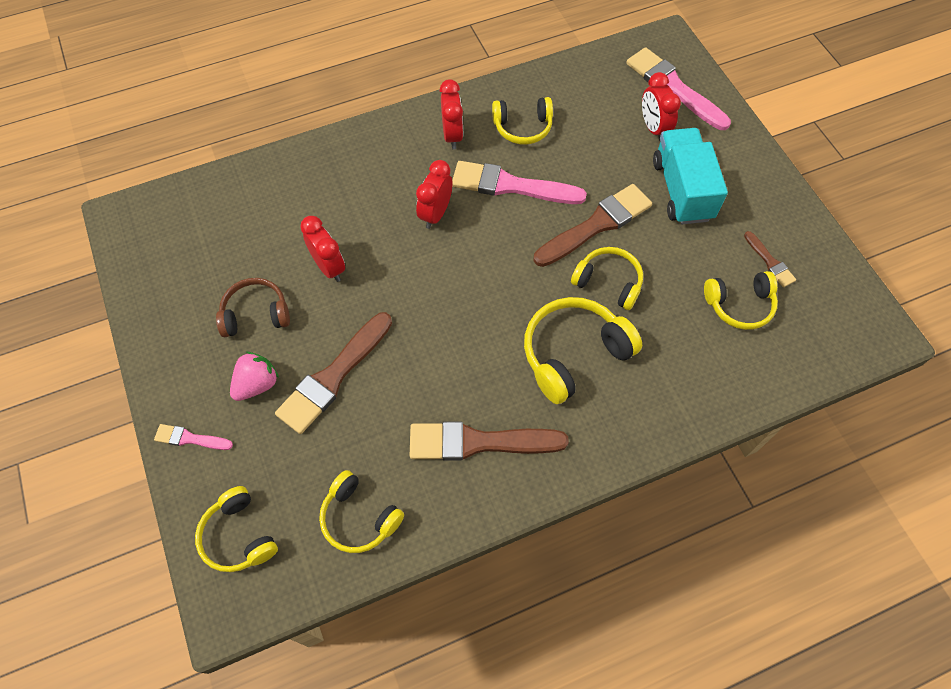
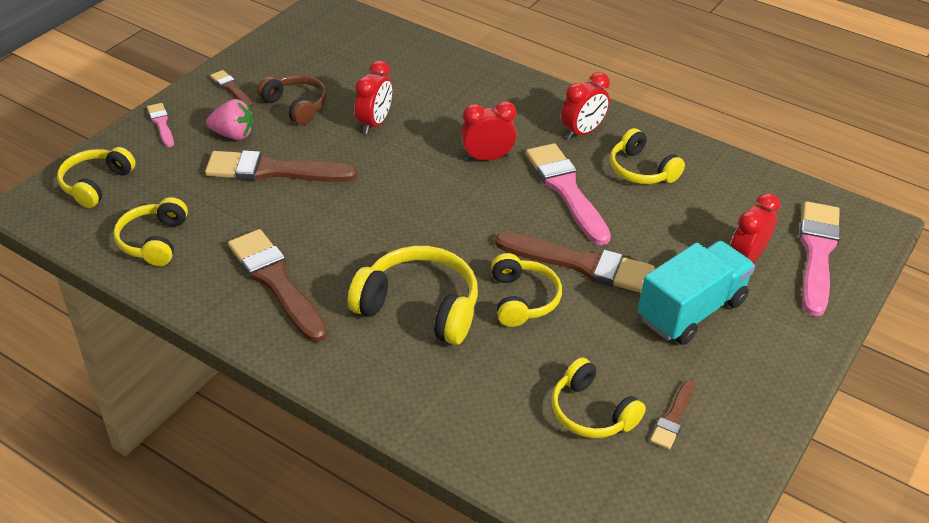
camera: 55 degrees right, 20 degrees down
(184, 353) = (231, 88): none -> brown brush

